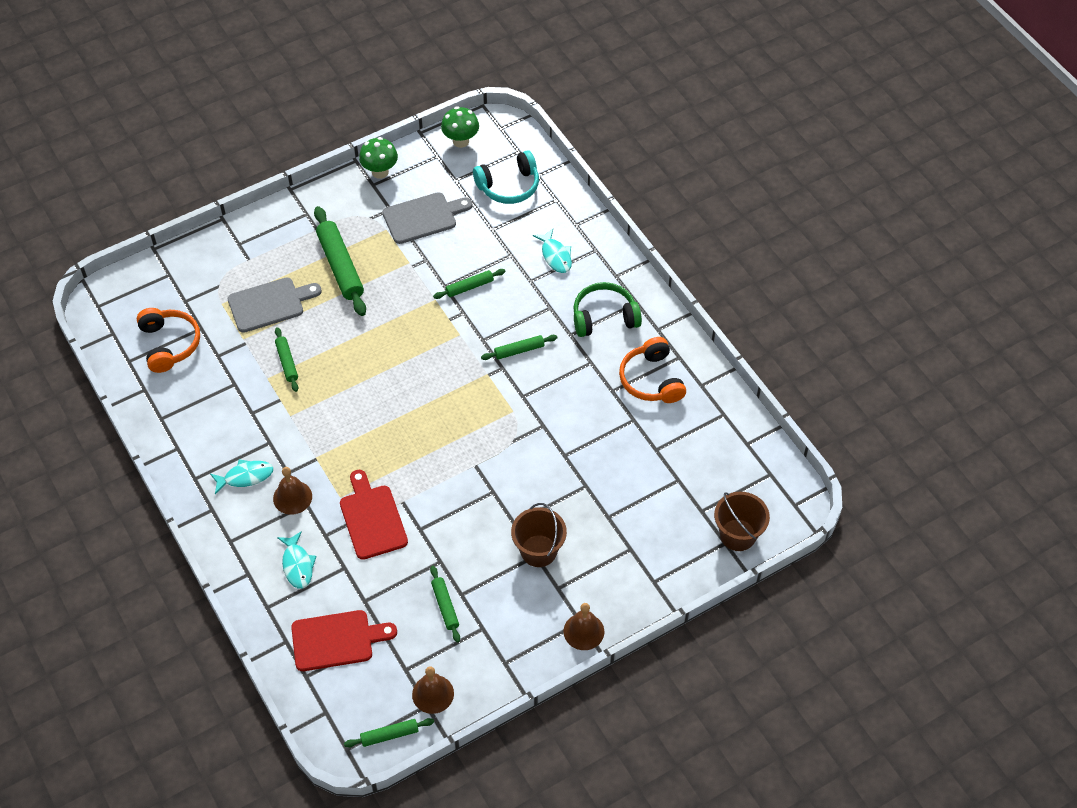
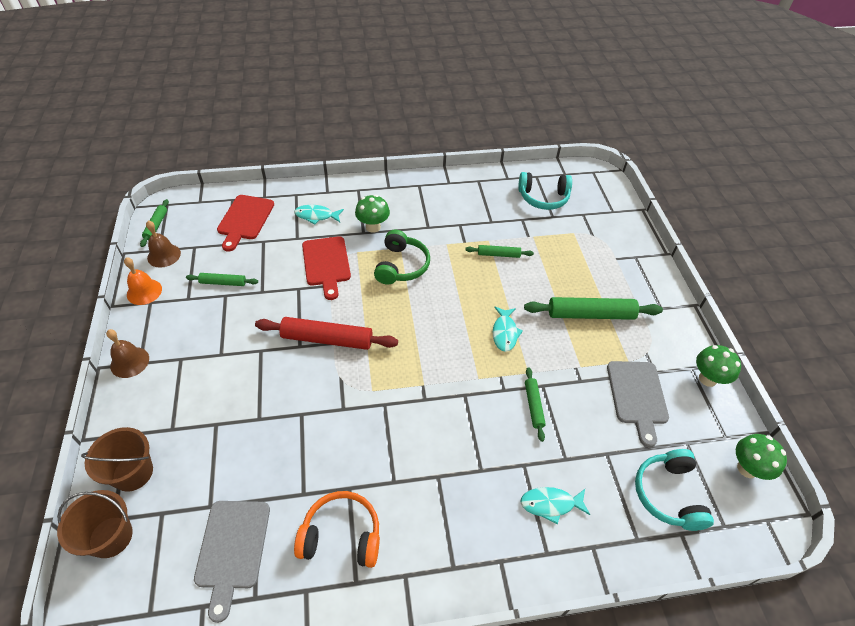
camera: 110 degrees right, 5 degrees down
(169, 344) = (543, 198): orange headphones -> turquoise headphones
(245, 477) = (405, 208): turquoise fish -> turquoise fish (504, 333)
(270, 304) = (563, 259): grey cutting board -> grey cutting board (232, 549)
(292, 497) = (373, 227): brown bell -> green mushroom
(372, 518) = (326, 264): red cutting board -> red cutting board turned 75 degrees clockwise
(473, 472) = (327, 339): none -> red rolling pin
(493, 678) = (144, 291): none -> orange bell
(519, 350) = (438, 421): green rolling pin -> none
(538, 551) = (223, 358): brown bucket -> brown bucket (133, 473)
(604, 317) = (446, 521): green headphones -> green headphones (401, 266)

